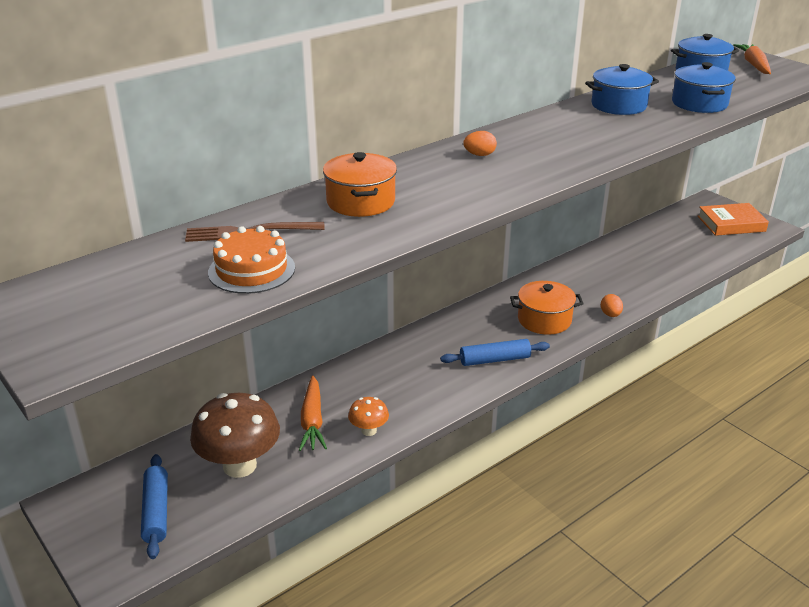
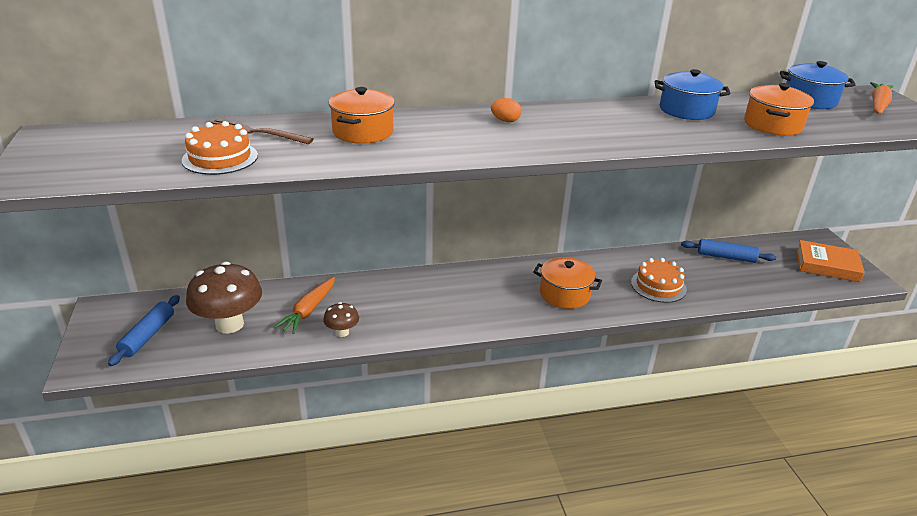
camera: 25 degrees right, 0 degrees up
(369, 430) = (342, 332): orange mushroom -> brown mushroom
(494, 360) = (491, 312): blue rolling pin -> blue rolling pin (726, 257)
(610, 314) = (630, 308): orange egg -> none
(616, 285) = (658, 286): none -> orange cake
(699, 103) = (772, 125): blue pot -> orange pot

